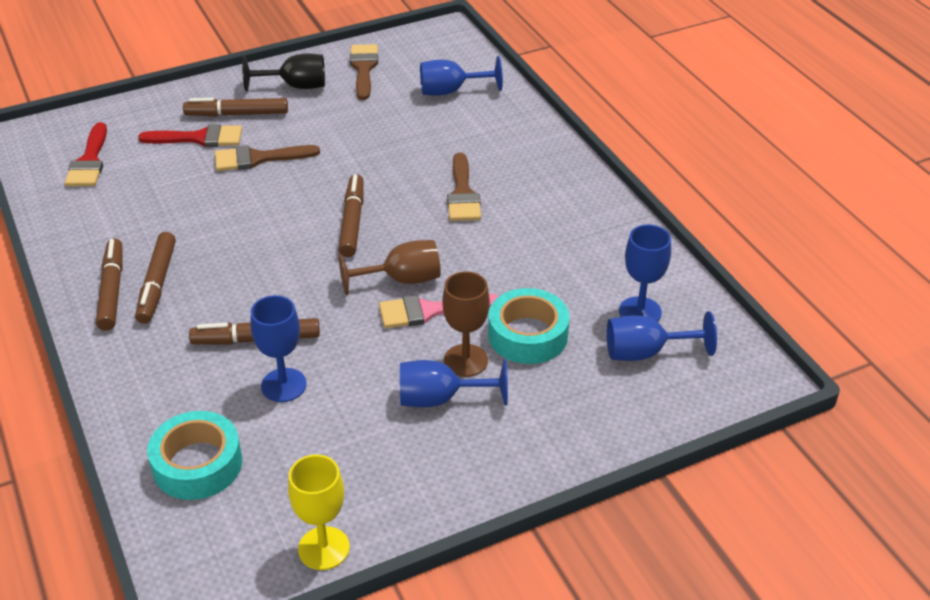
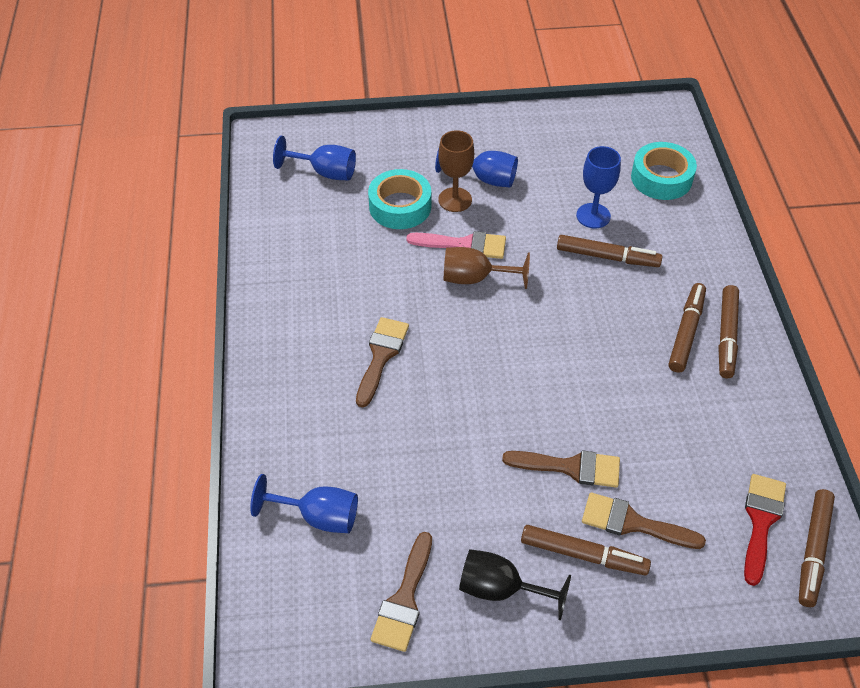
camera: 160 degrees left, 10 degrees up
(199, 138) = (633, 523): red brush -> brown brush
(324, 548) = (589, 114): yellow goblet -> none
(352, 221) = (497, 352): brown marker -> brown marker (813, 551)
(640, 312) = (306, 202): blue goblet -> none

